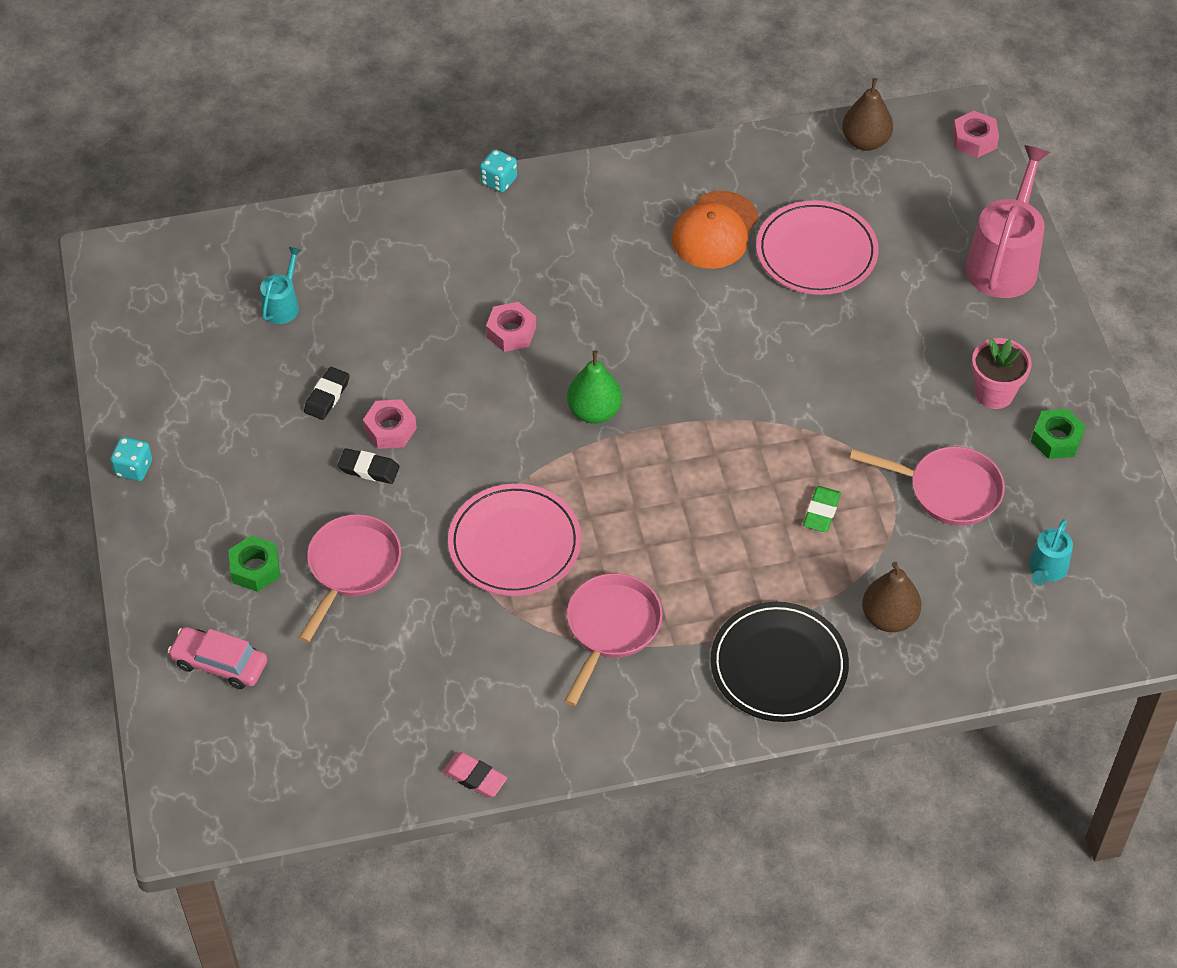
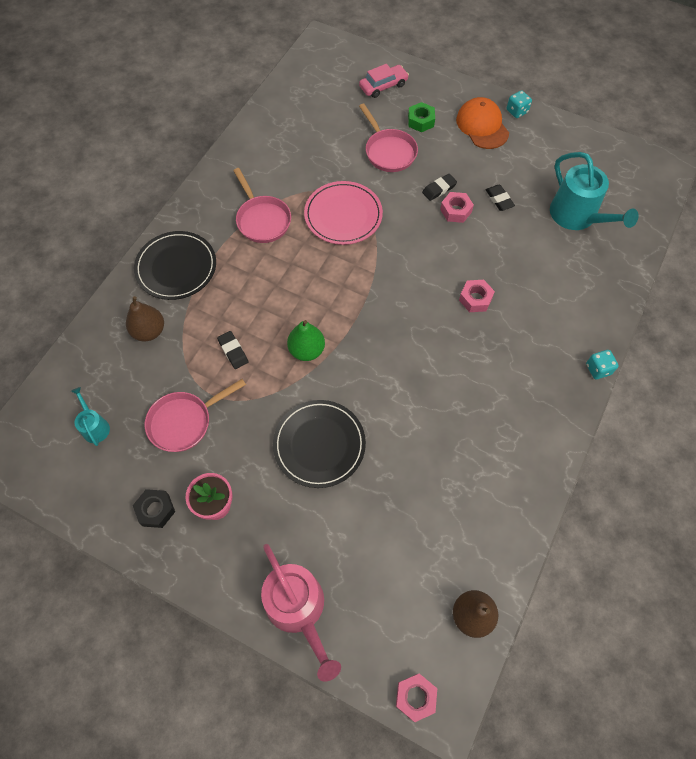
camera: 130 degrees right, 10 degrees up
(282, 305) = (577, 216): turquoise watering can -> turquoise watering can, size x1.99
(475, 777) = (245, 130): pink eraser -> none
(594, 411) = (389, 299): green pear -> green pear (306, 350)
(715, 231) = (467, 454): orange cap -> orange cap (482, 126)
(816, 252) = (403, 498): pink plate -> none
(821, 512) = (233, 351): green eraser -> black eraser
(838, 354) = (319, 444): none -> black plate
(1056, 439) = (156, 510): green nut -> black nut

